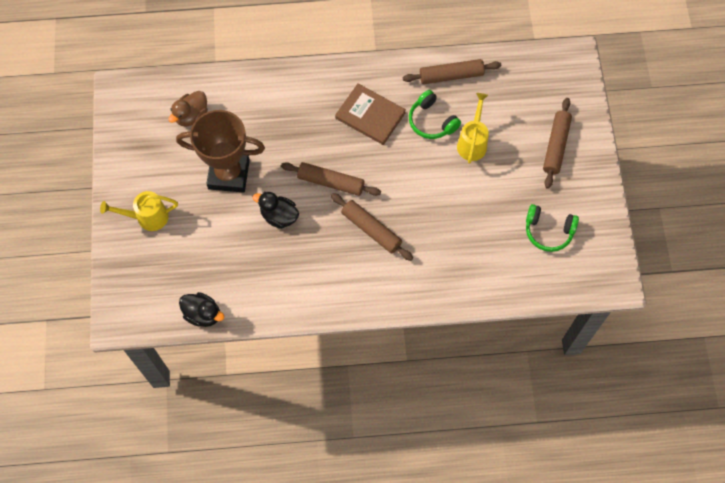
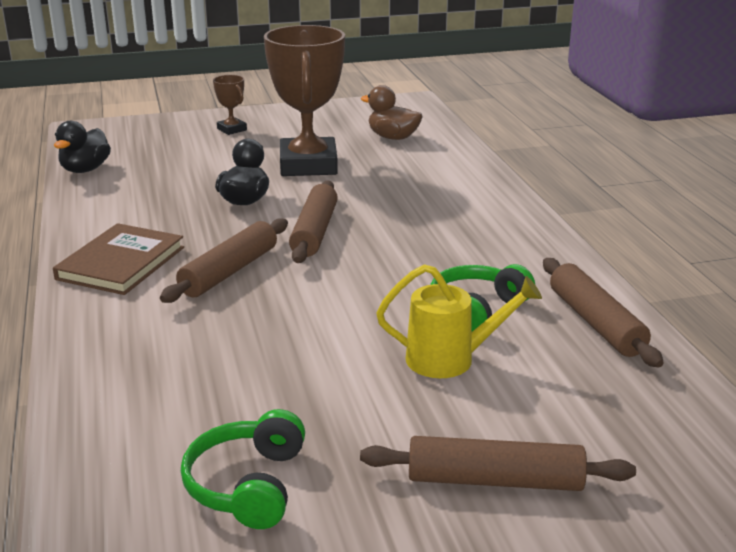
camera: 80 degrees right, 40 degrees down
(147, 217) = (232, 129): yellow watering can -> brown trophy
(370, 115) = (458, 252): brown book -> brown book (121, 263)

